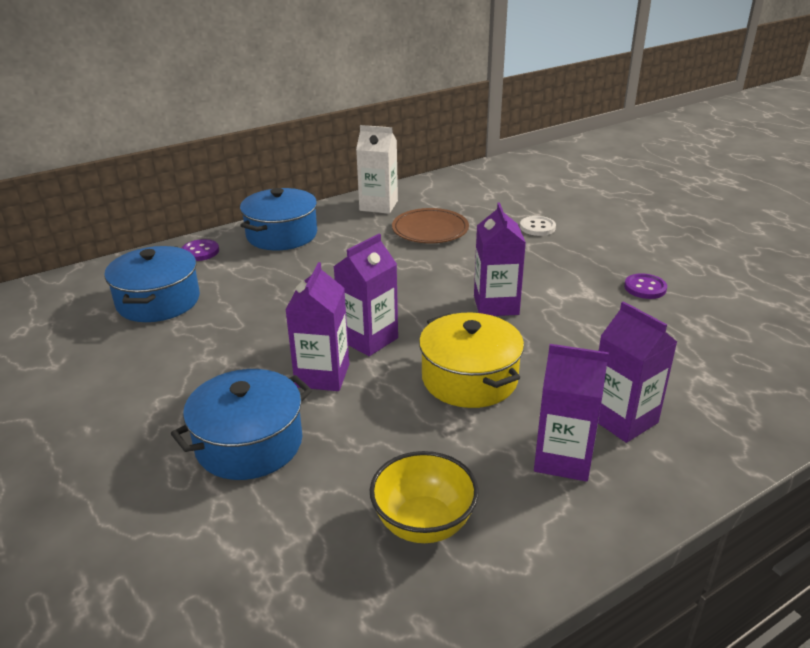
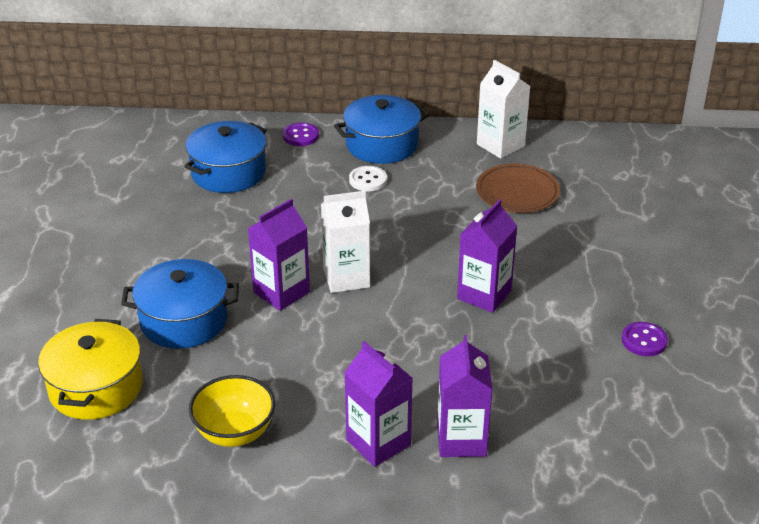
camera: 35 degrees right, 5 degrees up
(368, 339) = (346, 278): purple carton -> white carton
(469, 379) = (384, 348): yellow pot -> yellow pot (96, 388)
(537, 227) = (625, 232): white button -> white button (368, 180)

